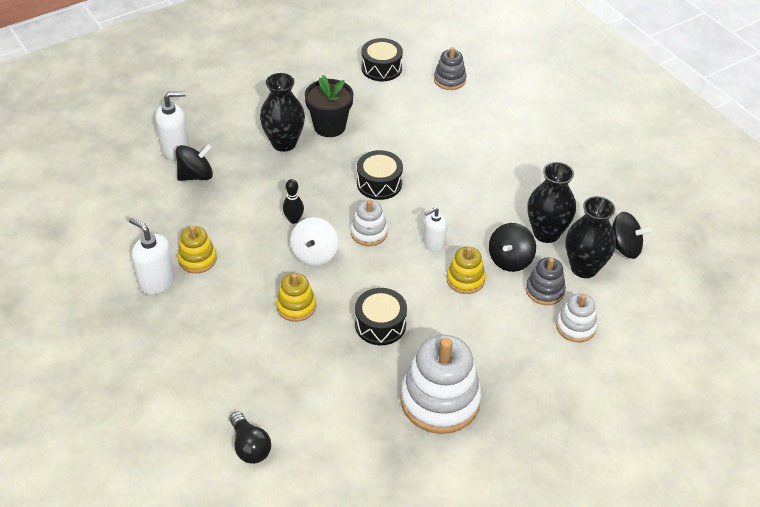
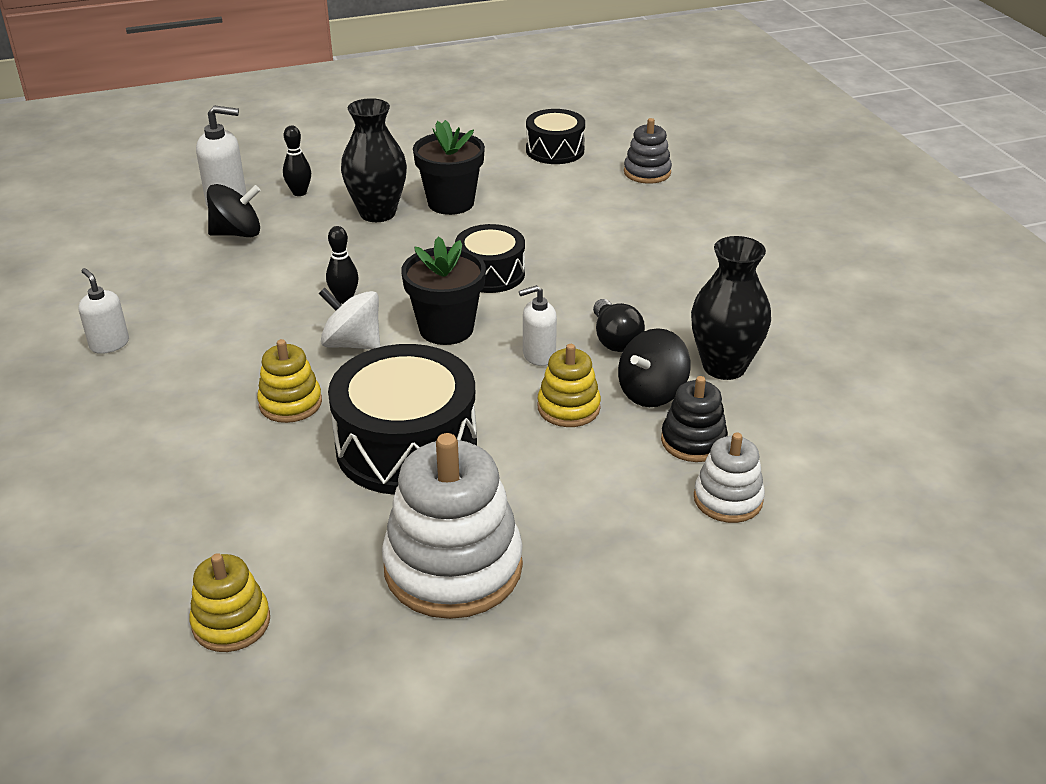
camera: 15 degrees right, 10 degrees down
(156, 282) = (109, 344): white soap dispenser -> white soap dispenser, size x0.67
(197, 259) = (182, 326): yellow stacking toy -> yellow stacking toy (231, 622)
(222, 133) = (299, 193): none -> black bowling pin
(250, 446) = (114, 579): black light bulb -> black light bulb (615, 339)
(314, 254) = (352, 343): white spinning top -> white spinning top turned 90 degrees clockwise
(369, 233) = (446, 329): white stacking toy -> black flower pot
(380, 324) = (406, 446): black drum -> black drum, size x1.68
(545, 290) = (693, 441): grey stacking toy -> black stacking toy
(584, 268) = (771, 420): black vase -> none
(624, 248) = (848, 403): black spinning top -> none

